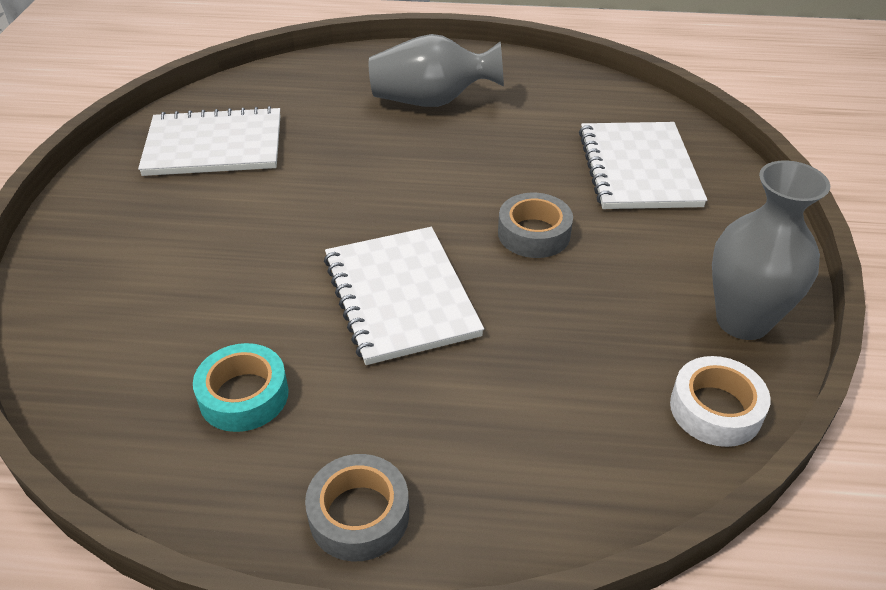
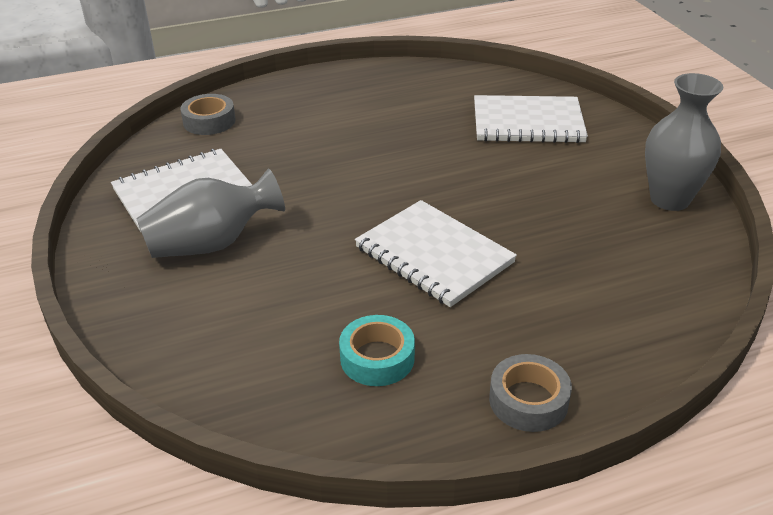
camera: 25 degrees left, 5 degrees down
(432, 101) = (337, 114): grey vase -> grey vase (212, 244)
(534, 233) = (492, 185): grey tape -> grey tape (209, 121)
(638, 168) = (527, 122): white notebook -> white notebook turned 60 degrees counterclockwise
(715, 409) = (695, 257): white tape -> none

